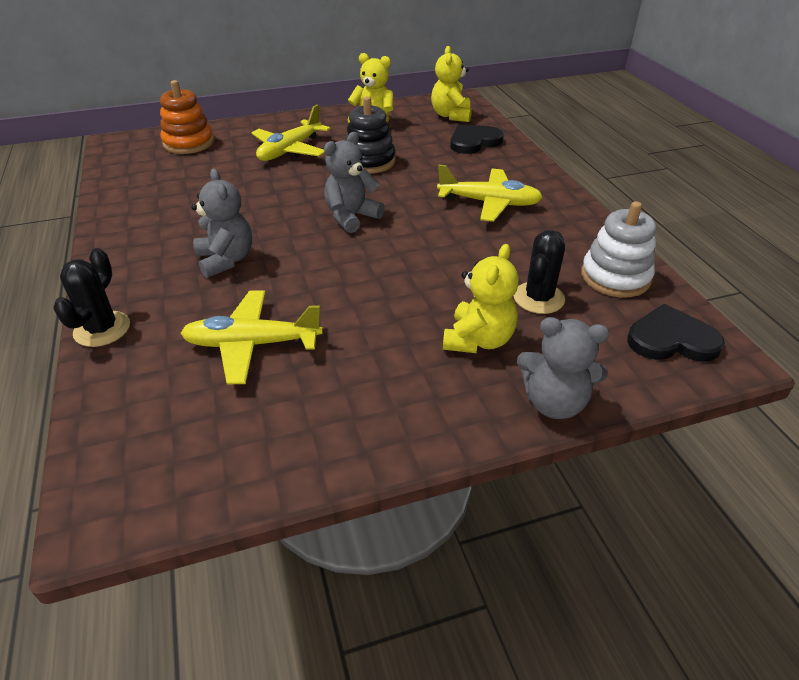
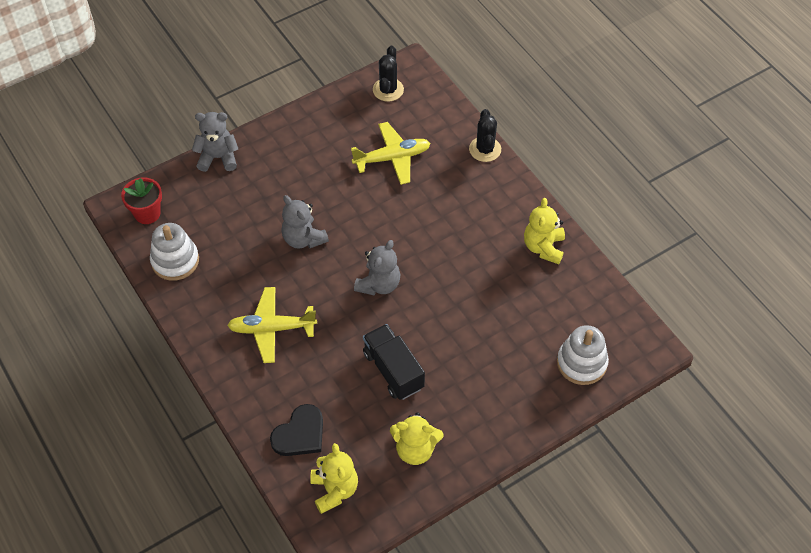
camera: 165 degrees right, 15 degrees up
(189, 143) = (581, 363): orange stacking toy -> white stacking toy
(226, 260) = (447, 218): grey teddy bear -> grey teddy bear (303, 239)
(290, 150) = (476, 373): yellow plane -> none
(369, 161) = (393, 370): black stacking toy -> black truck
(478, 340) = (262, 188): yellow teddy bear -> yellow teddy bear (543, 247)
(538, 298) = (228, 229): black cactus -> black cactus (388, 90)
(671, 339) = (147, 213): black heart -> red flower pot

